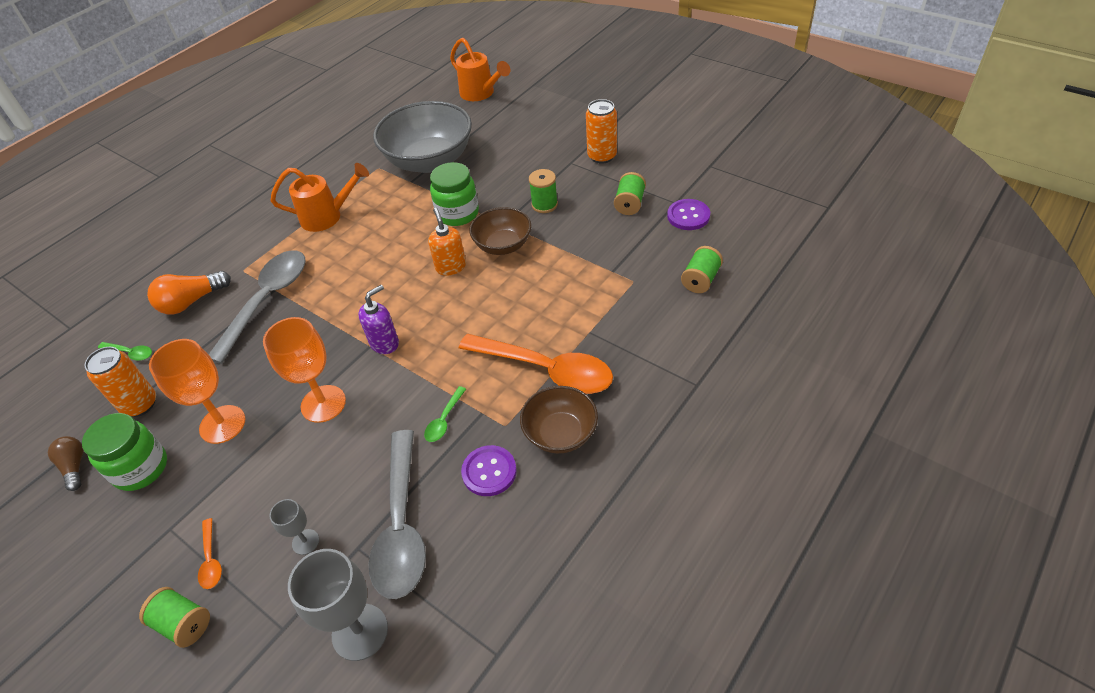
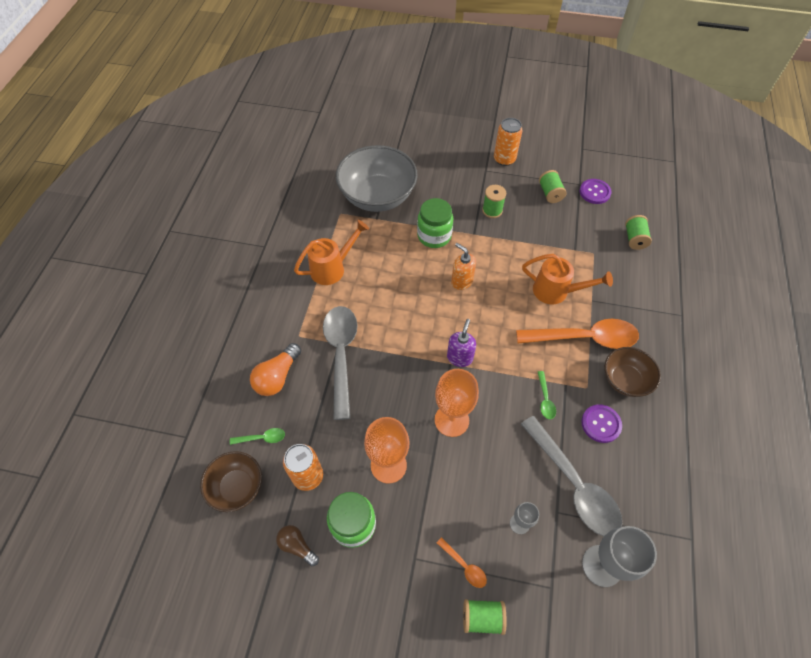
camera: 30 degrees left, 10 degrees up
(480, 93) = (373, 126): orange watering can -> orange watering can (556, 291)
(503, 245) = (486, 252): brown bowl -> brown bowl (237, 487)

